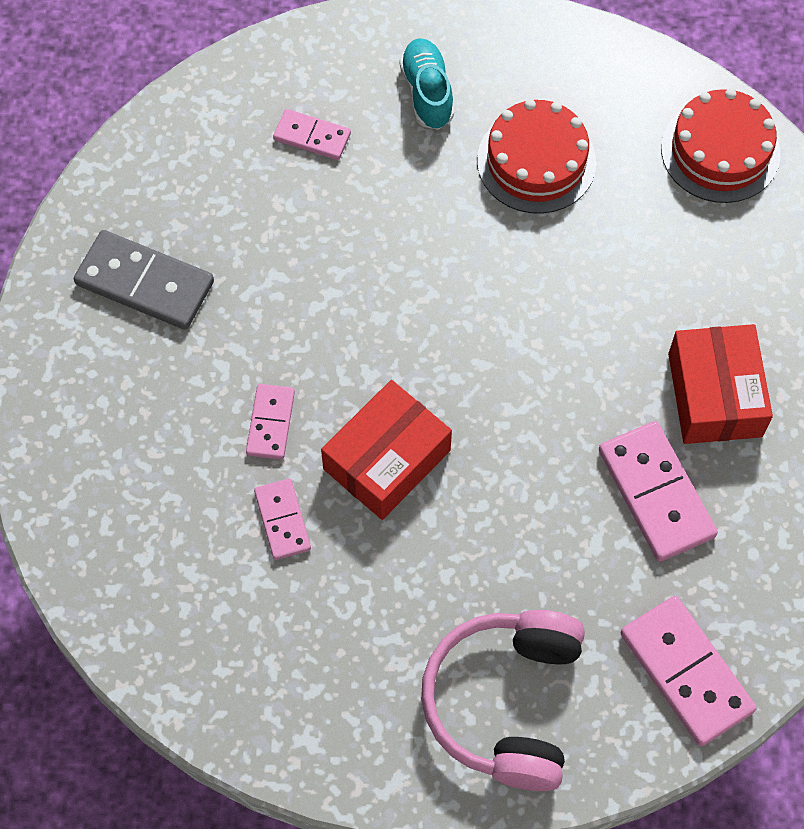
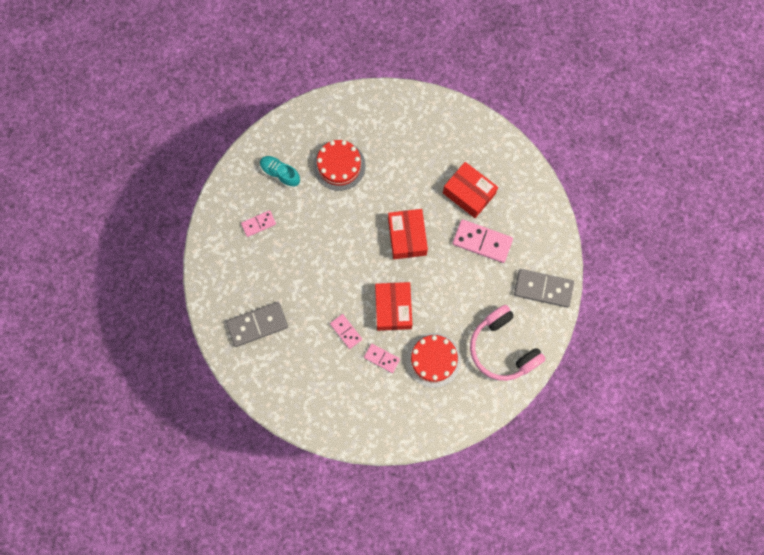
camera: 45 degrees left, 10 degrees up
(532, 369) = (407, 237): none -> red box
(686, 672) = (543, 288): pink domino -> grey domino
(720, 151) = (392, 109): red cake -> red cake (433, 360)

